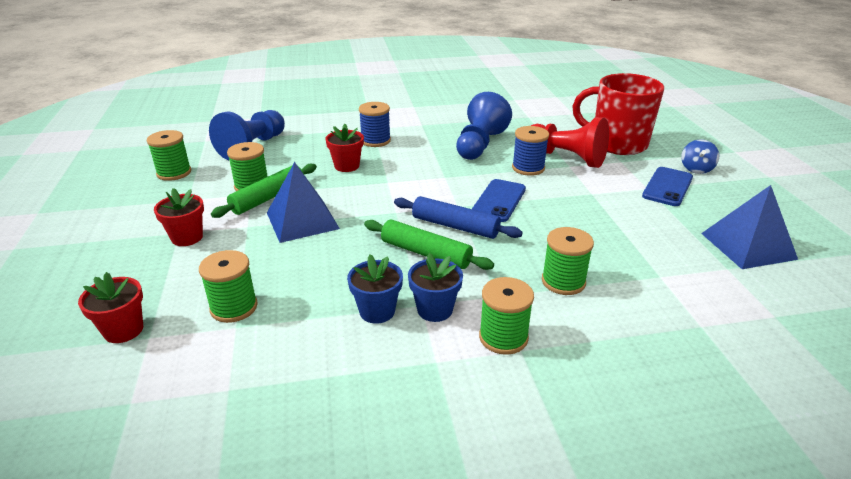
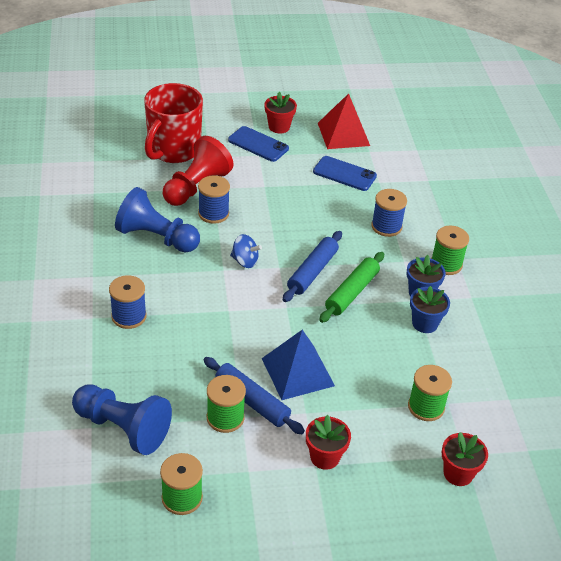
camera: 90 degrees left, 10 degrees up
(268, 198) = (252, 401): green rolling pin -> blue rolling pin
(347, 166) = (189, 341): red flower pot -> red flower pot (279, 127)
(499, 201) = (272, 241): blue phone -> blue phone (344, 174)
(563, 281) = (386, 226): green spool -> blue spool
(696, 169) = (230, 121): blue spinning top -> blue spinning top (245, 261)
(747, 246) = (343, 134): blue pyramid -> red pyramid

